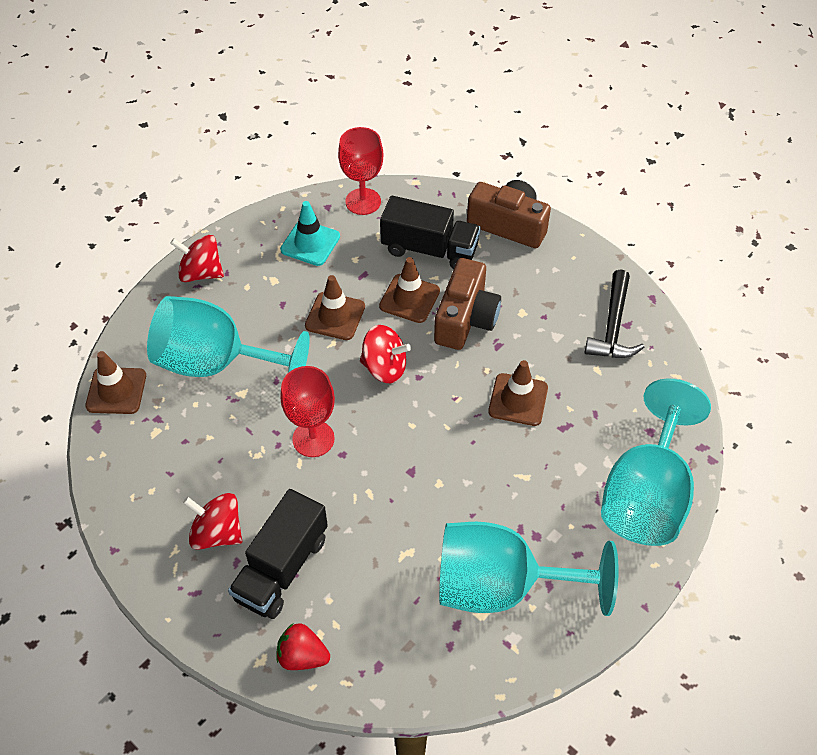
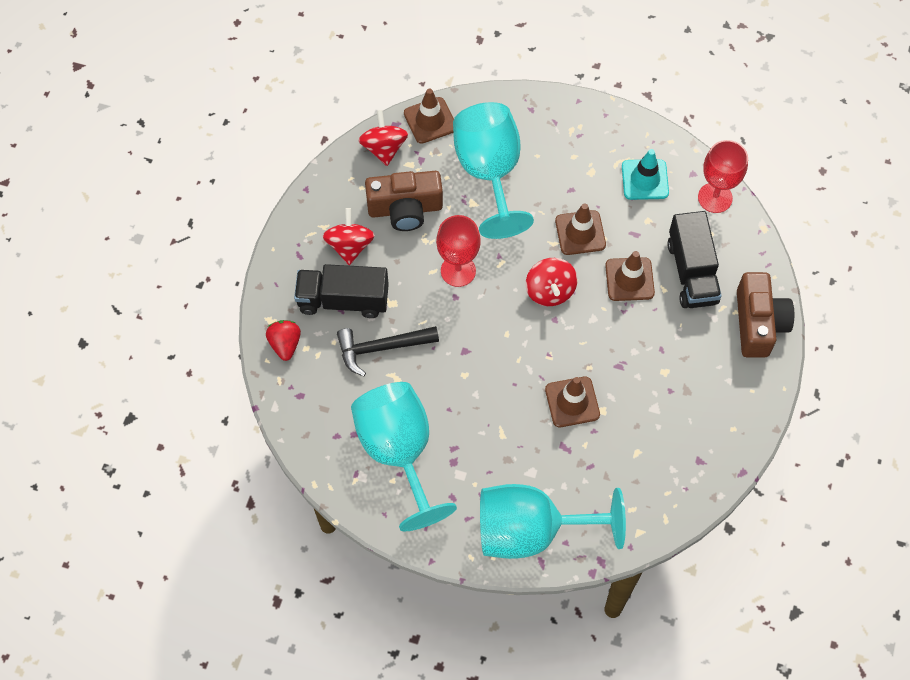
camera: 65 degrees right, 10 degrees up
(201, 273) = (568, 118): red spinning top -> red spinning top (384, 148)
(465, 318) = (633, 330): brown camera -> brown camera (405, 209)
(613, 326) = (691, 450): black hammer -> black hammer (382, 348)

